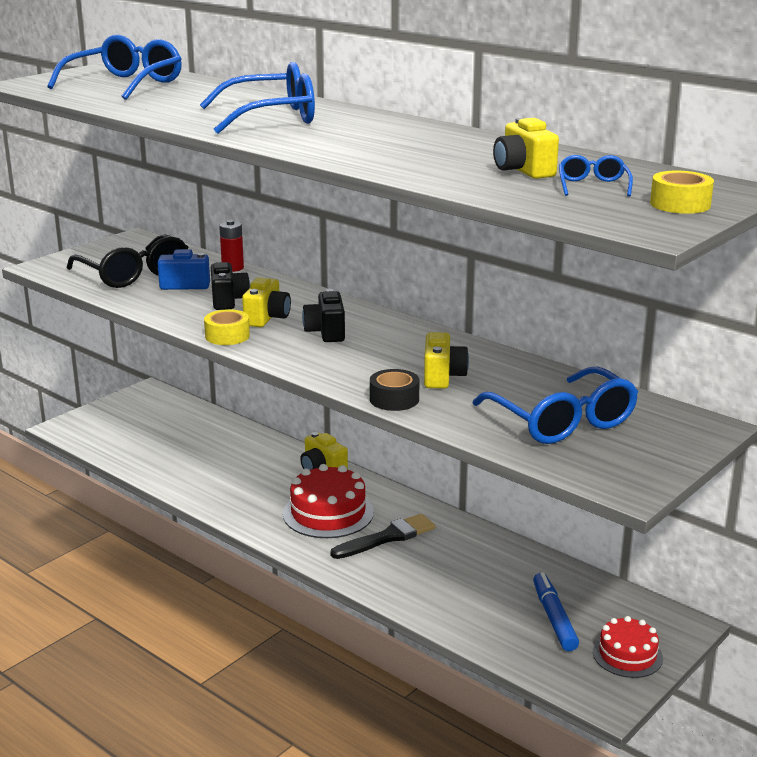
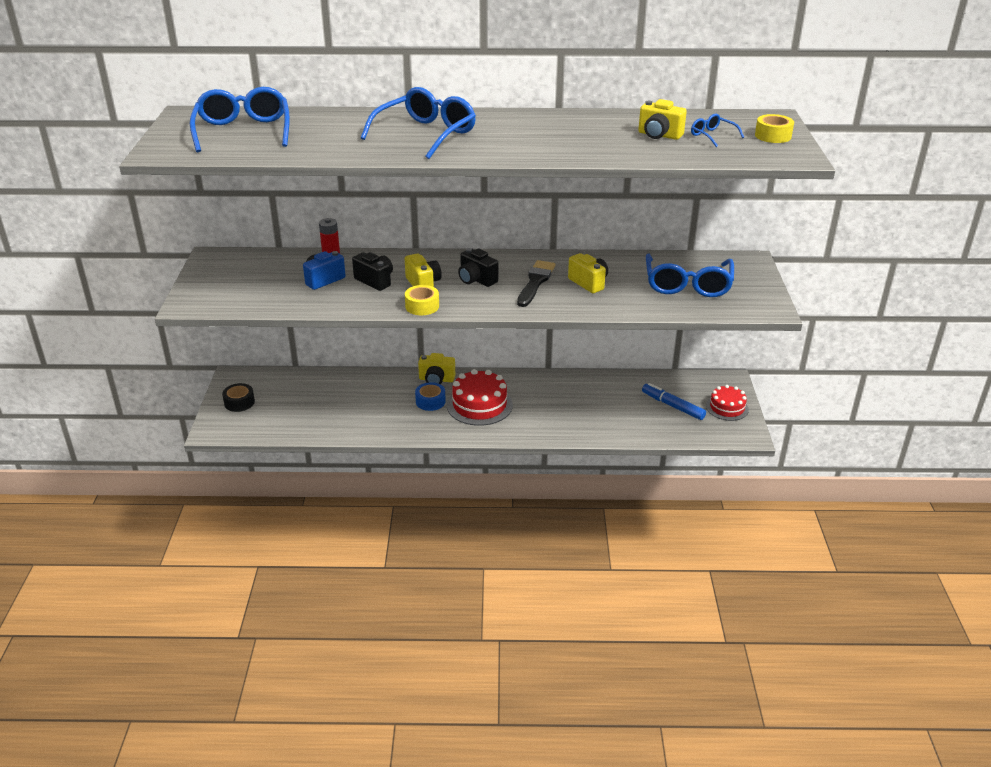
camera: 40 degrees left, 10 degrees up
(134, 274) = (270, 285): black glasses -> none
(284, 487) = (430, 401): none -> blue tape
(387, 537) = (533, 403): black brush -> black brush (535, 282)
(394, 399) = (588, 308): black tape -> black tape (239, 402)
(563, 421) = (687, 285): blue glasses -> blue glasses turned 75 degrees clockwise

